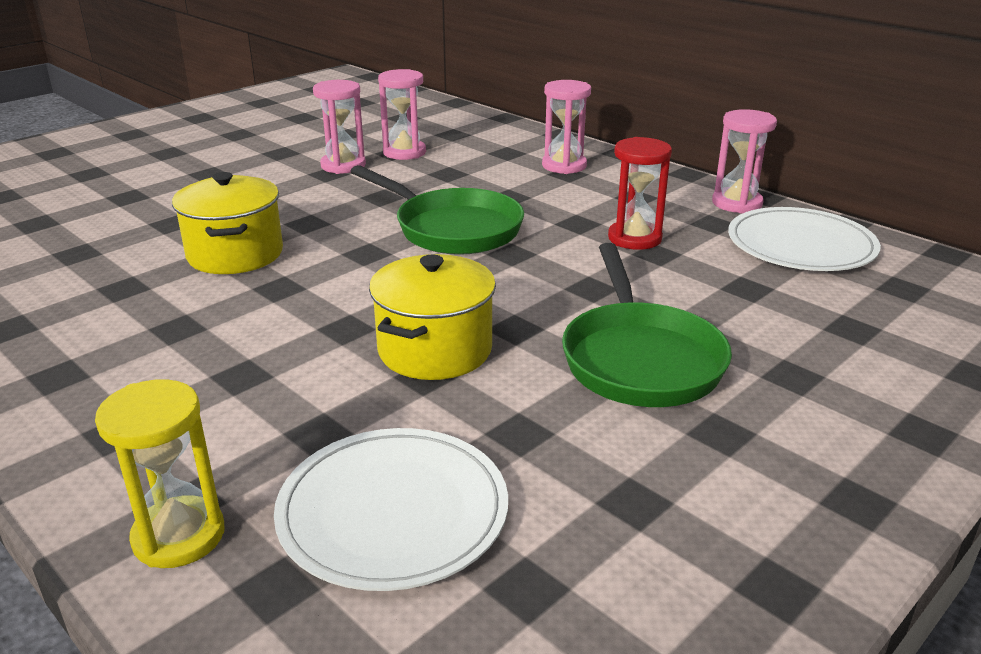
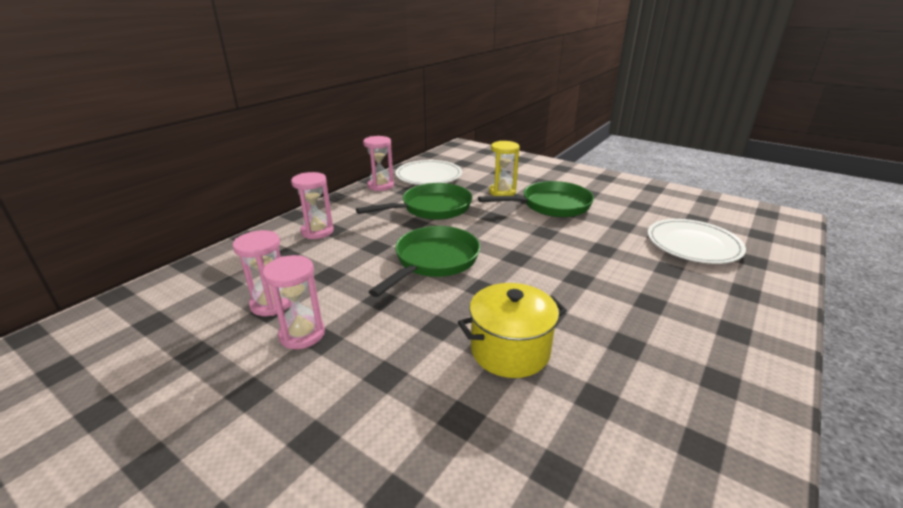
camera: 100 degrees left, 0 degrees up
(179, 536) = (763, 288): yellow hourglass -> yellow hourglass (502, 192)
(435, 350) = (579, 249): yellow pot -> none
(634, 238) = (432, 208): red hourglass -> green pan

